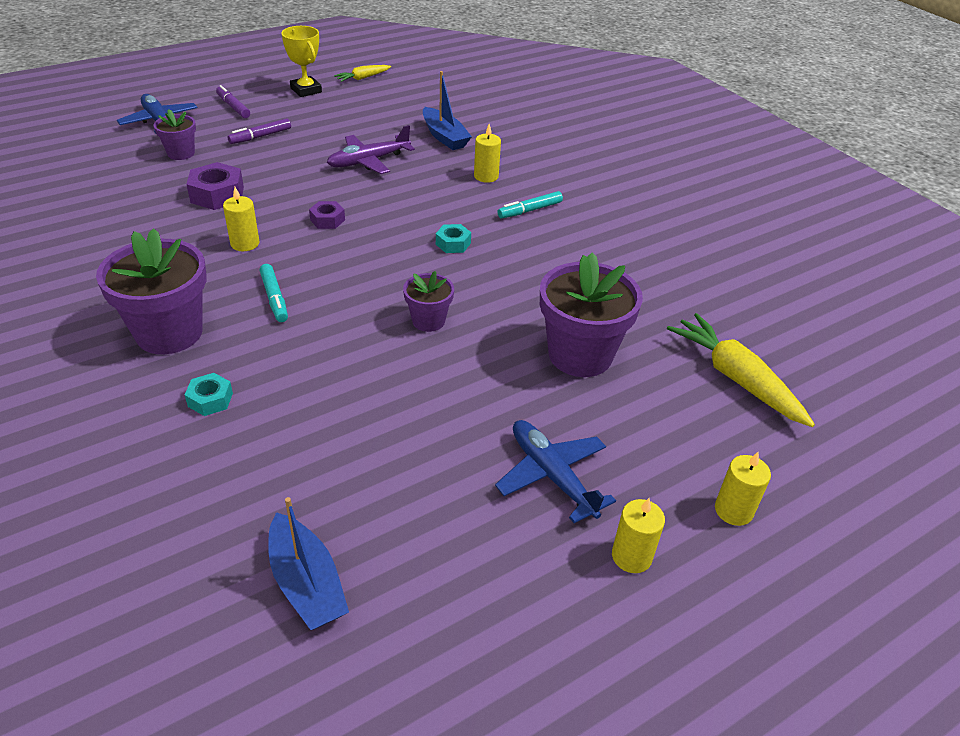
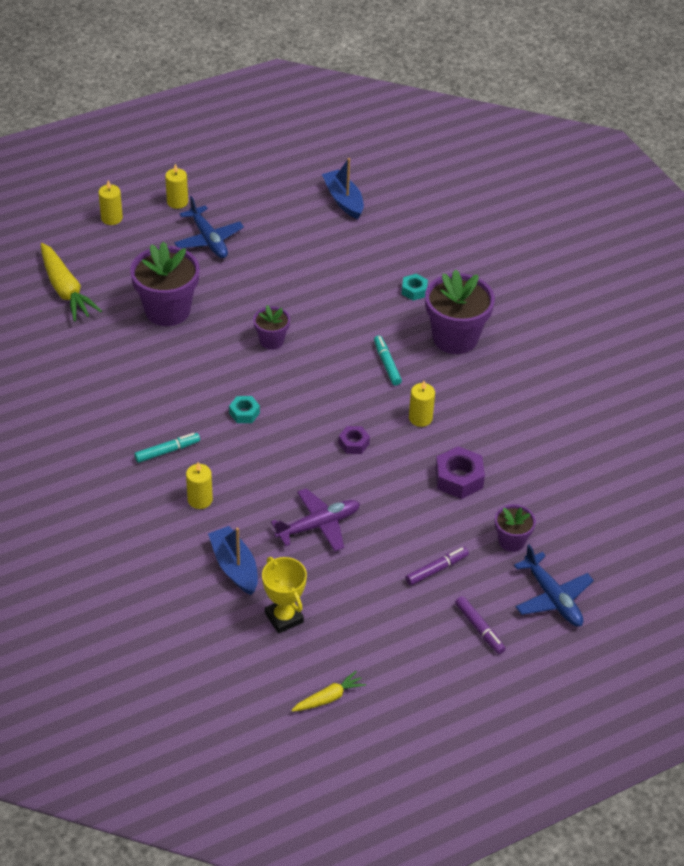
camera: 175 degrees left, 5 degrees up
(306, 90) = (399, 667): yellow trophy -> yellow trophy (284, 618)

